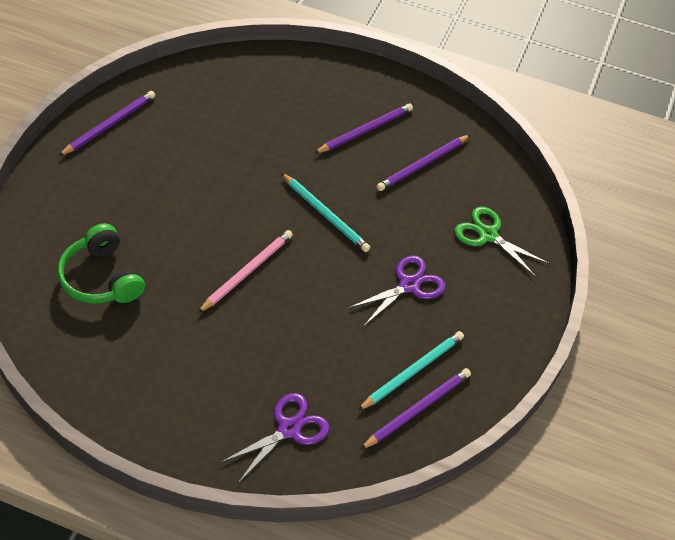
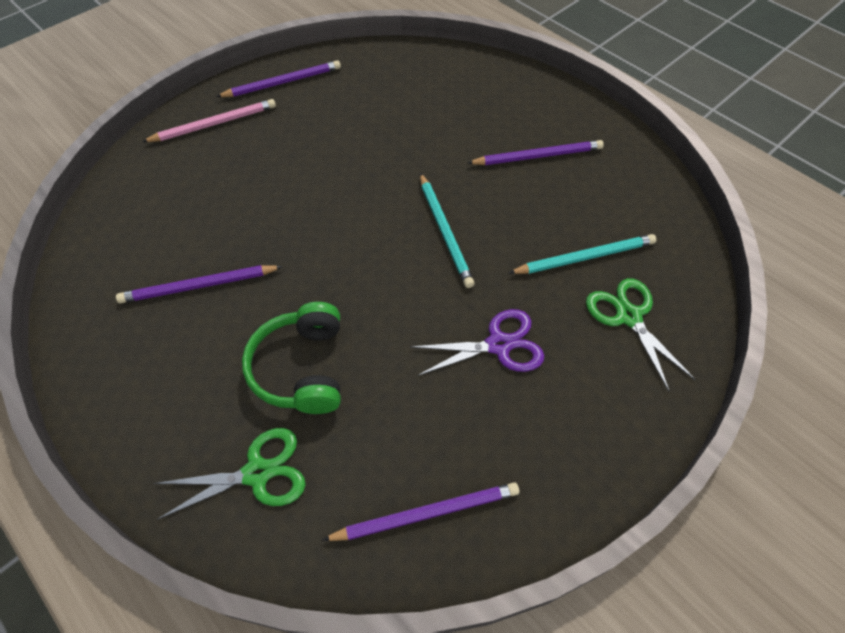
camera: 30 degrees right, 5 degrees up
(102, 278) = (177, 224): green headphones -> green headphones (302, 368)
(247, 272) = (324, 266): pink pencil -> pink pencil (214, 124)
(289, 429) = (257, 473): purple scissors -> green scissors
(413, 371) = (447, 458): turquoise pencil -> turquoise pencil (585, 257)
(422, 165) = (585, 210): purple pencil -> purple pencil (198, 286)

